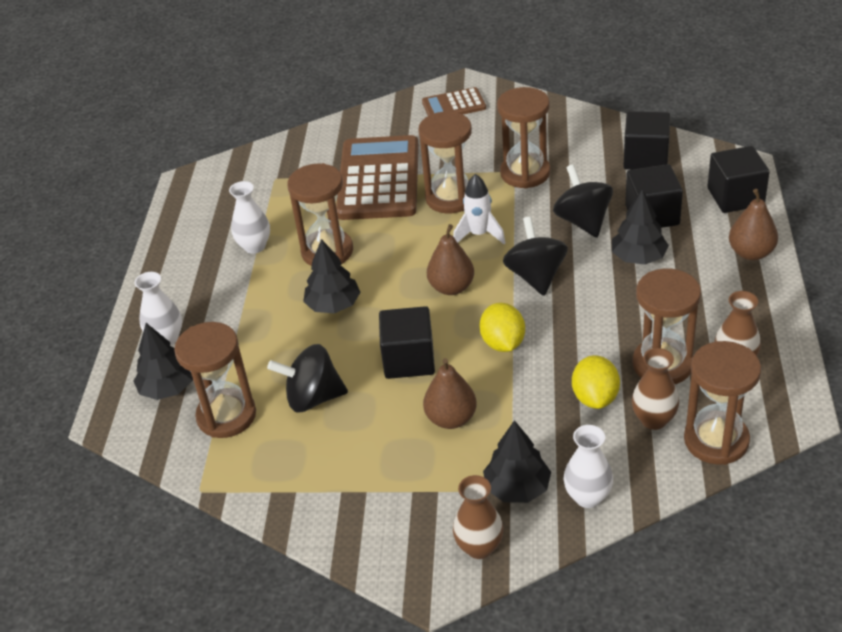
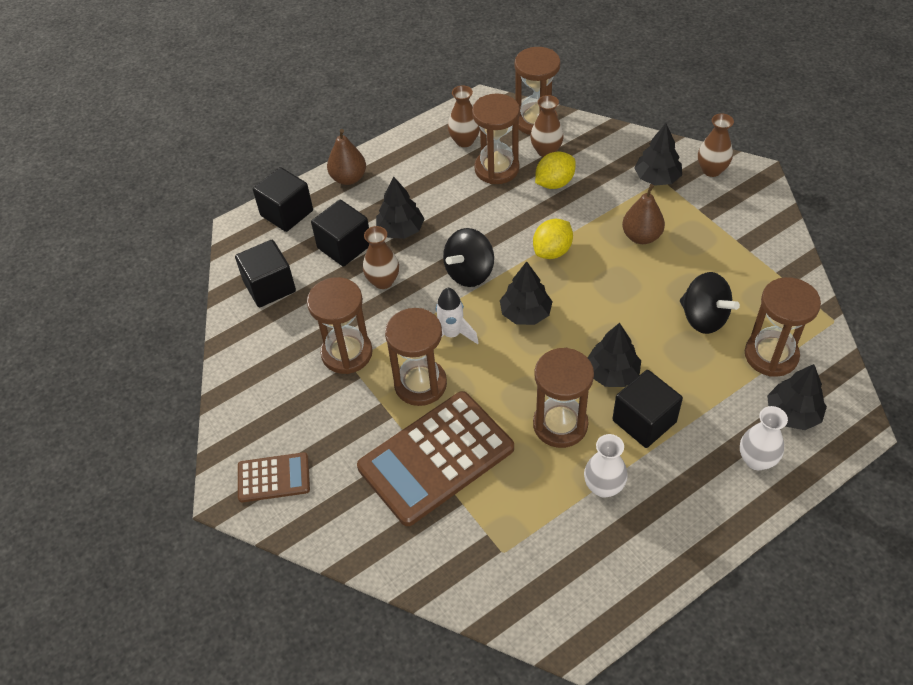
camera: 130 degrees left, 10 degrees up
(409, 360) = (617, 290): black cube -> black cube (644, 421)
(451, 287) = (525, 313): brown pear -> black tree
(454, 105) = (273, 478): brown calculator -> brown calculator turned 45 degrees counterclockwise
(583, 221) = (383, 281): black spinning top -> brown vase
(588, 497) = (630, 148): white vase -> none

